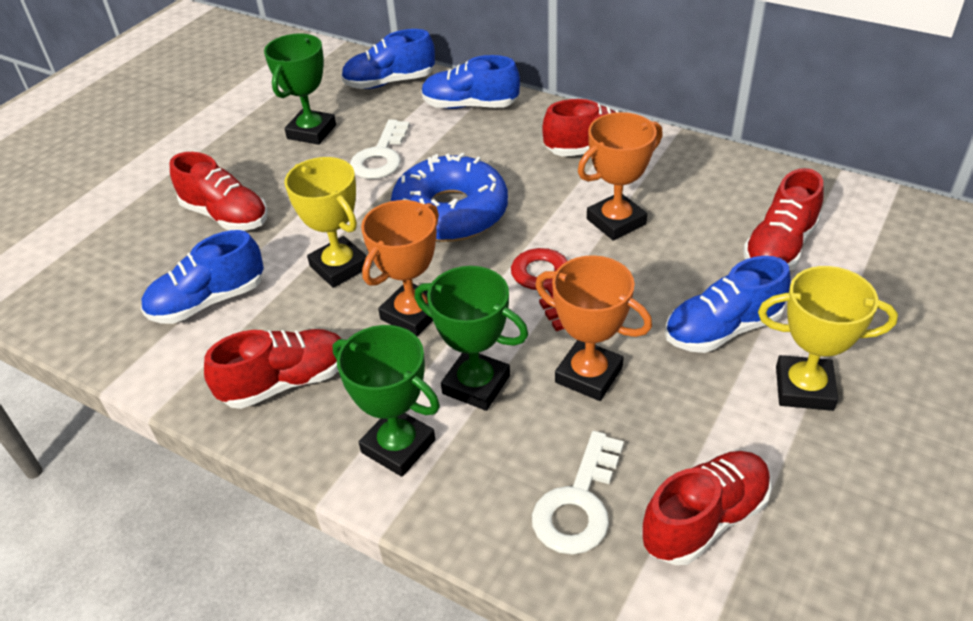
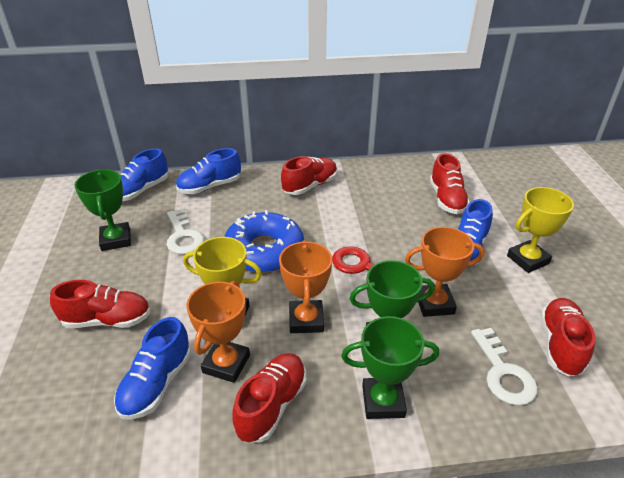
camera: 40 degrees left, 5 degrees down
(616, 221) = (360, 218): orange trophy -> orange trophy (226, 364)

